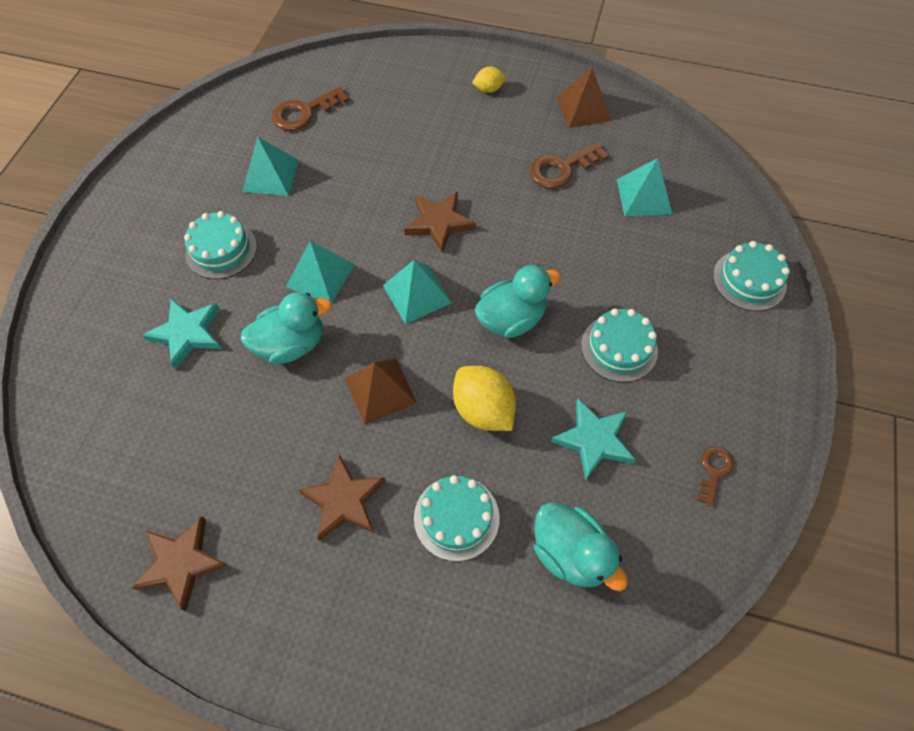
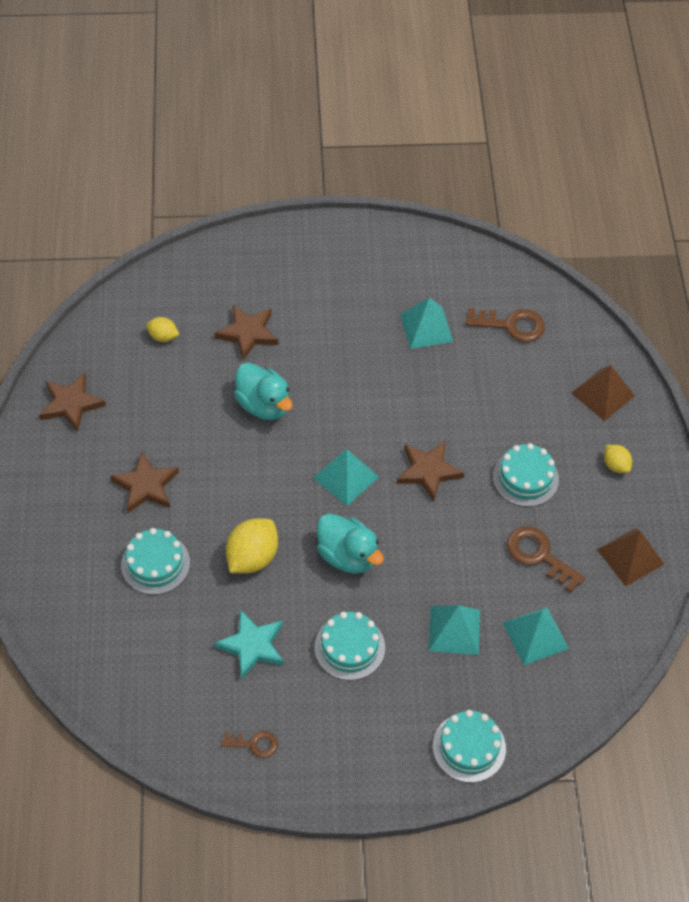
camera: 70 degrees right, 5 degrees down
(140, 425) = (163, 336): none -> yellow lemon
(187, 333) = (248, 333): turquoise star -> brown star
(221, 250) = (334, 323): turquoise cake -> turquoise cake (525, 478)
(304, 112) = (511, 325): brown key -> brown key turned 150 degrees clockwise
(320, 275) = (337, 401): turquoise pyramid -> turquoise pyramid (454, 630)
(381, 390) = (244, 480): brown pyramid -> brown pyramid (603, 394)
(570, 553) = (151, 649): turquoise duck -> none

